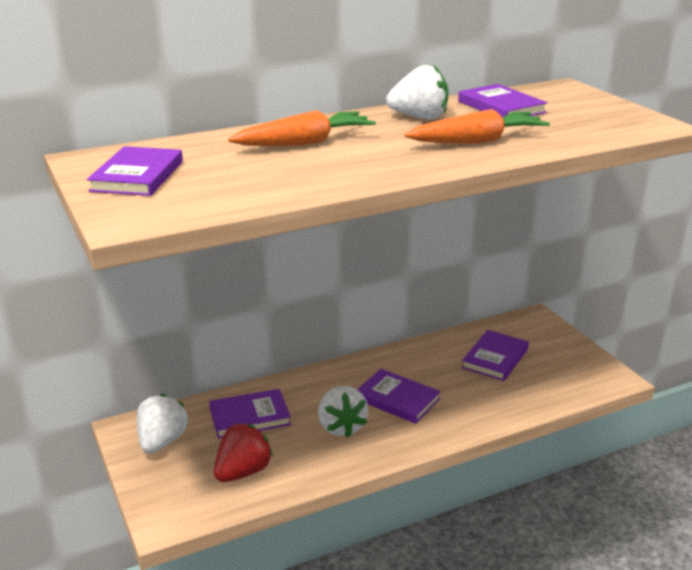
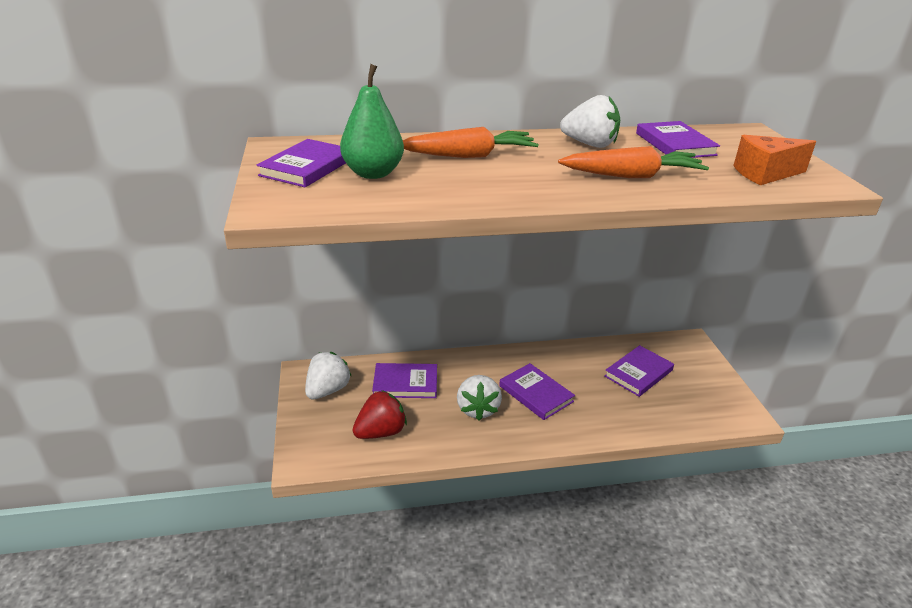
camera: 15 degrees right, 5 degrees up
(215, 173) = (373, 173): none -> green pear
(597, 124) = (765, 174): none -> orange cheese

